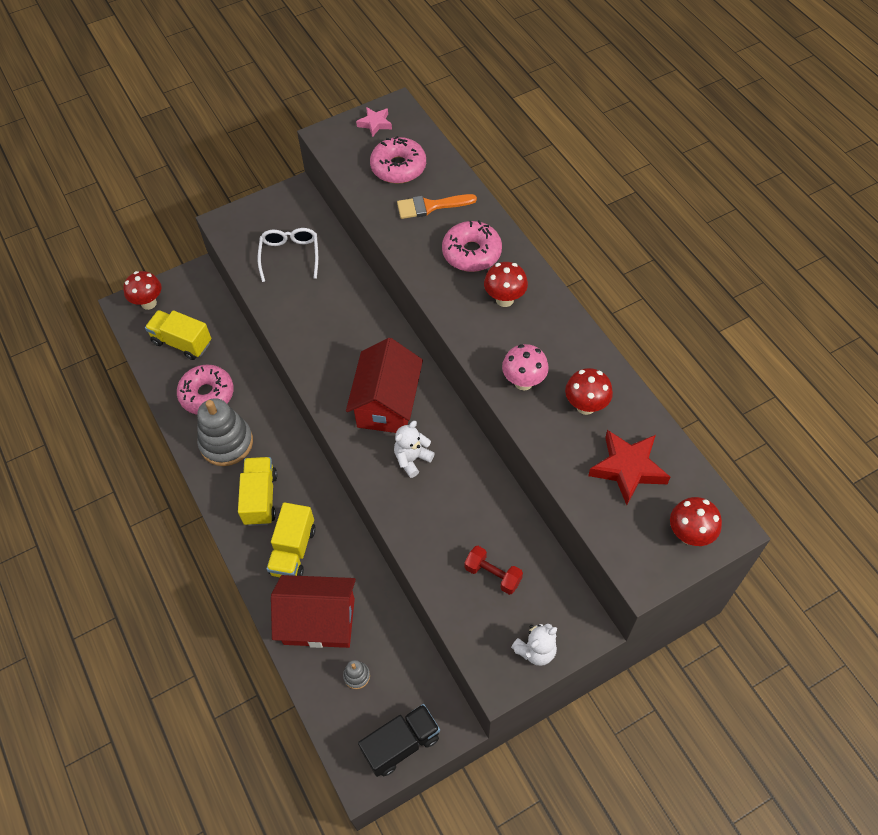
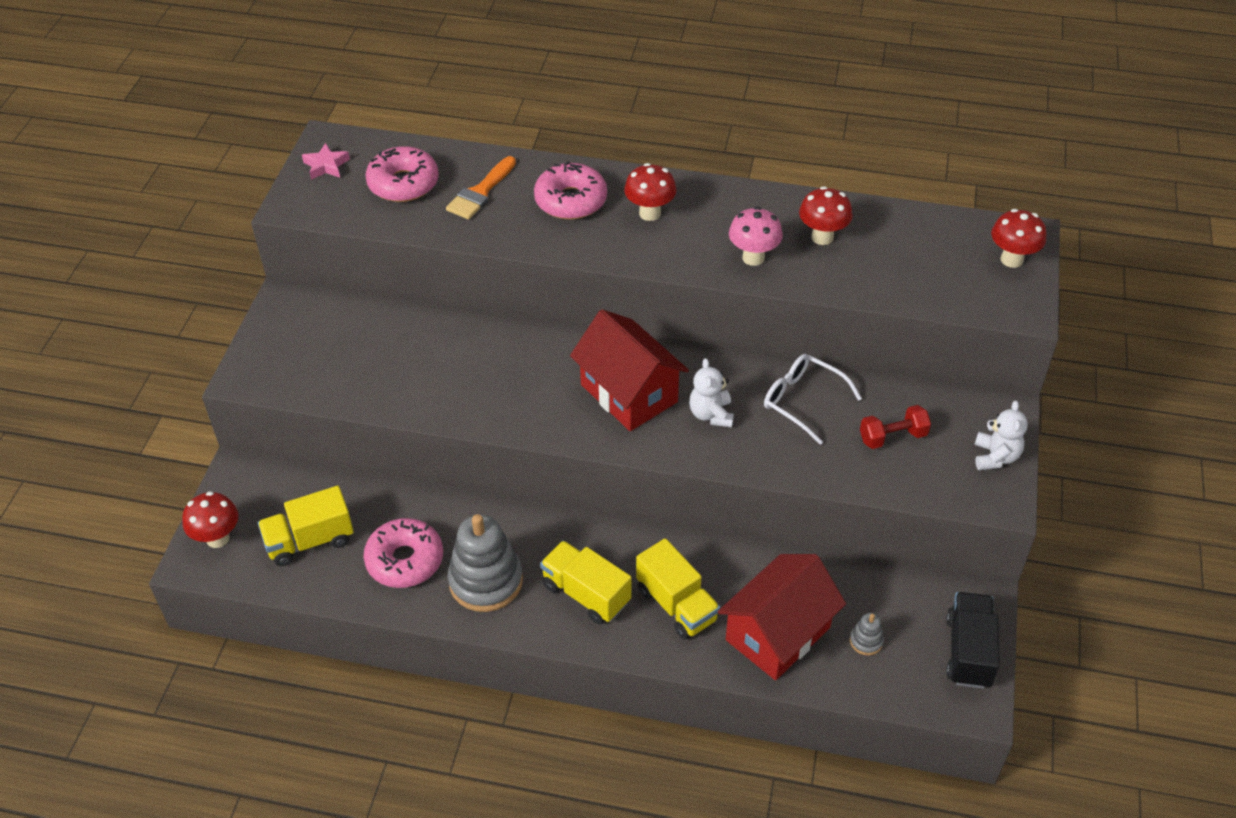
camera: 50 degrees left, 10 degrees down
(290, 256) = (359, 353): white glasses -> white glasses (802, 401)
(628, 469) = (912, 253): red star -> none

